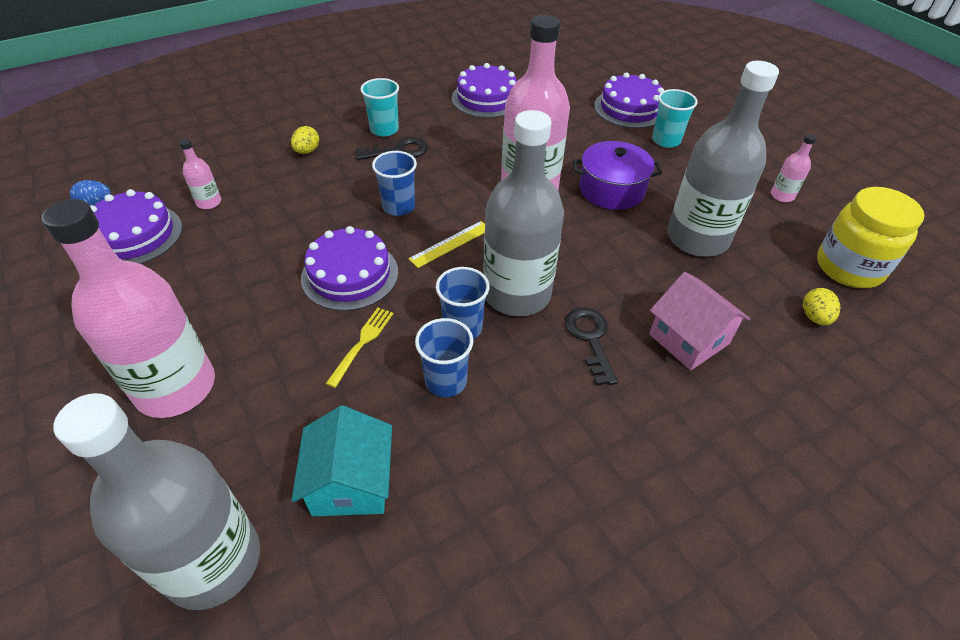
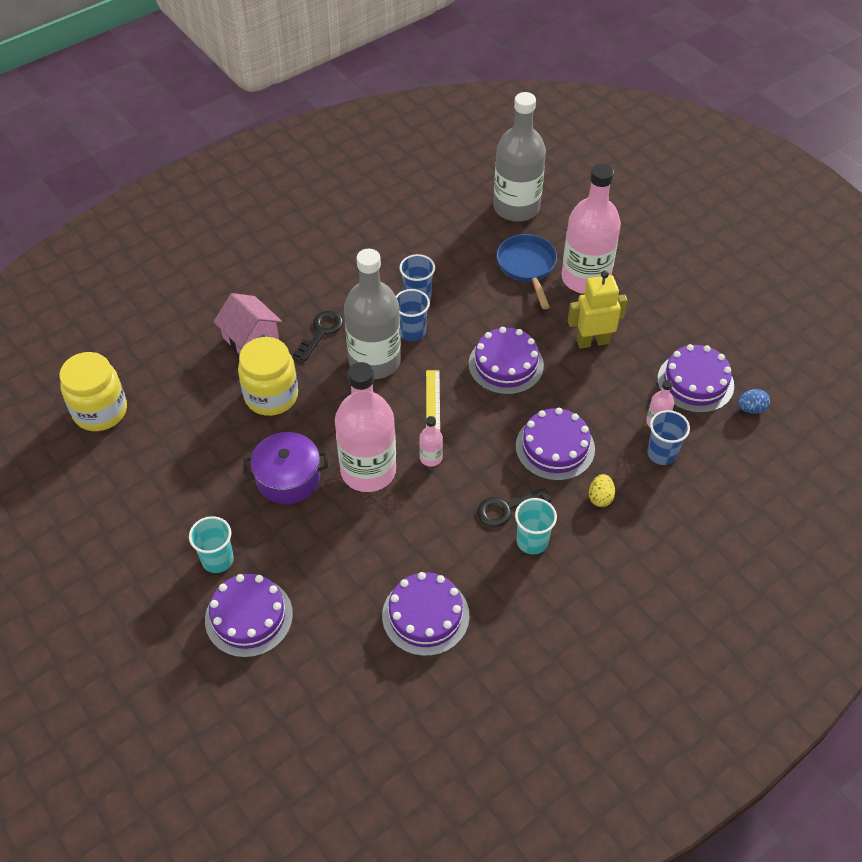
camera: 175 degrees right, 5 degrees up
(225, 292) = (592, 341): none -> yellow robot
(256, 417) = (527, 267): none -> blue pan
(330, 191) = (555, 447): none -> purple cake
(350, 483) = (460, 242): turquoise house -> none
(362, 343) = (479, 315): yellow fork -> none
(398, 206) = (486, 435): blue cup -> blue cup (662, 453)
(450, 244) = (433, 400): yellow ruler -> yellow ruler turned 45 degrees counterclockwise
(590, 339) = (321, 332): black key -> black key turned 135 degrees counterclockwise
(645, 265) = (271, 396): none -> yellow jar
(697, 238) = (220, 428): grey bottle -> none
(782, 195) = (121, 488): pink bottle -> pink bottle (431, 458)
(814, 317) = (151, 364): yellow egg -> none

